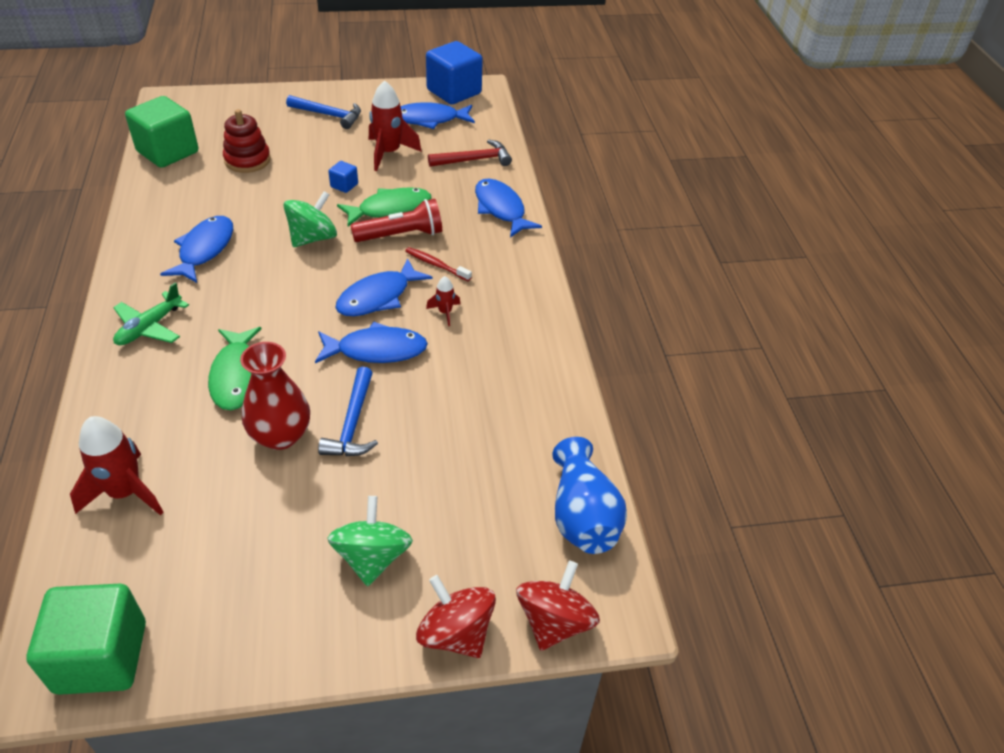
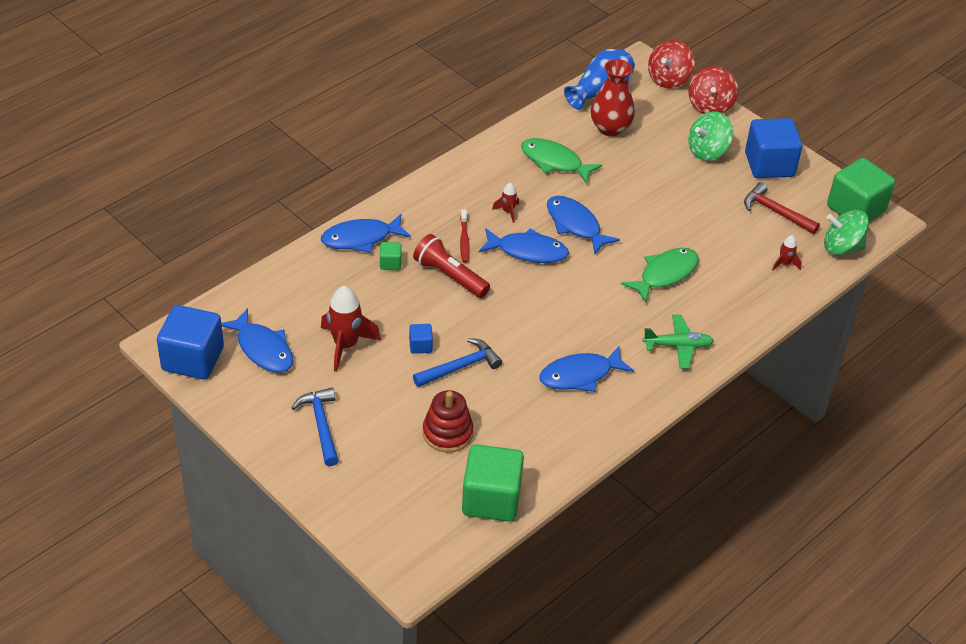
camera: 125 degrees left, 0 degrees up
(125, 492) = (784, 264): red rocket -> red rocket, size x0.50
(281, 435) = (681, 227): red vase -> red vase (610, 128)
(281, 614) = (769, 165): none -> blue cube
(313, 238) = (503, 323): green spinning top -> green spinning top (842, 247)
(352, 423) = (640, 203): blue hammer -> blue hammer (460, 367)
(390, 209) = (424, 300): green fish -> green fish (554, 162)
(453, 211) = (390, 263): none -> green cube
(474, 160) = (304, 286): red hammer -> red hammer (776, 212)
(501, 209) = (361, 238): blue fish -> blue fish turned 45 degrees clockwise
(554, 622) = (668, 79): red spinning top -> red spinning top turned 45 degrees counterclockwise

